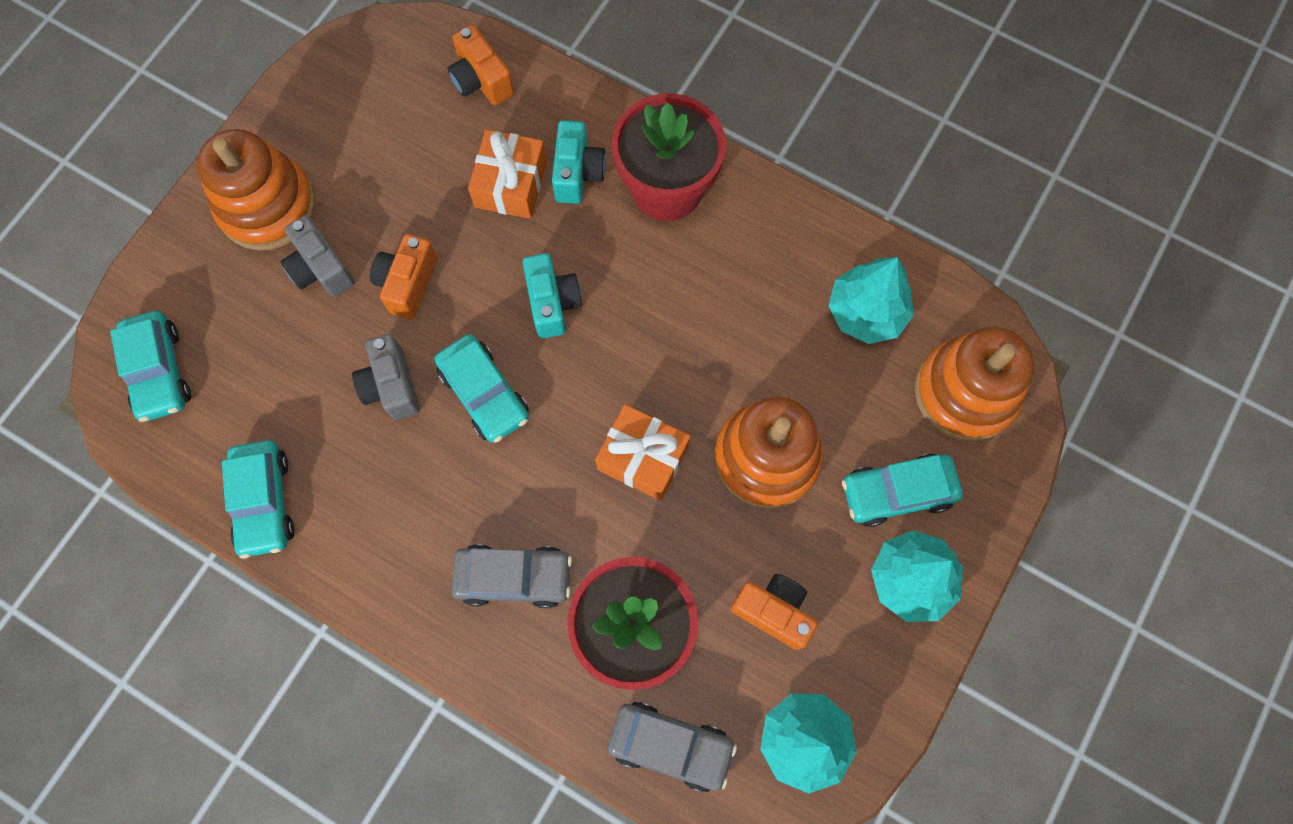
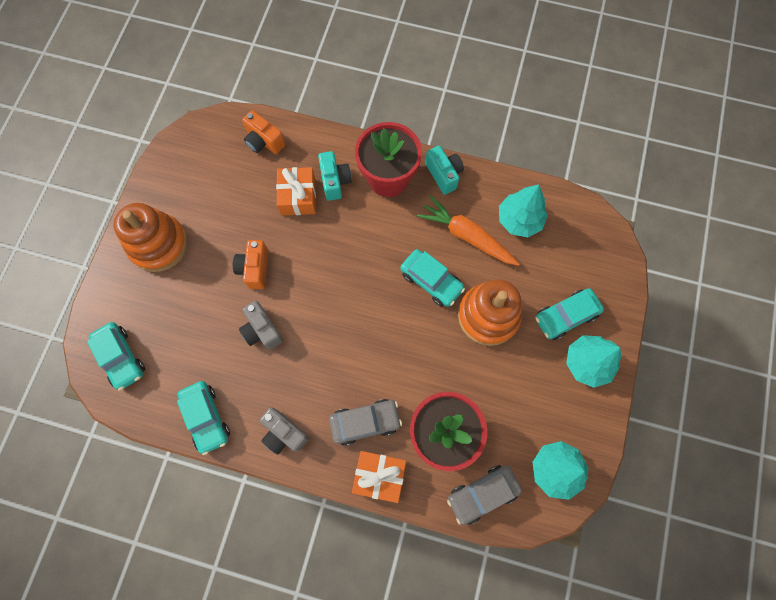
camera: 15 degrees left, 0 degrees up
(321, 269) = (201, 273): grey camera -> grey camera (284, 433)
(484, 394) = (318, 321): turquoise car -> turquoise car (431, 281)
(553, 303) = (342, 259): turquoise camera -> turquoise camera (444, 175)
(643, 458) = (419, 334): orange gift -> orange gift (379, 476)
(671, 745) = (482, 494): grey car -> grey car turned 150 degrees clockwise
(769, 317) = (467, 236): none -> orange carrot
(773, 611) = (517, 401): orange camera -> none
(965, 392) = (586, 251): orange stacking toy -> none

